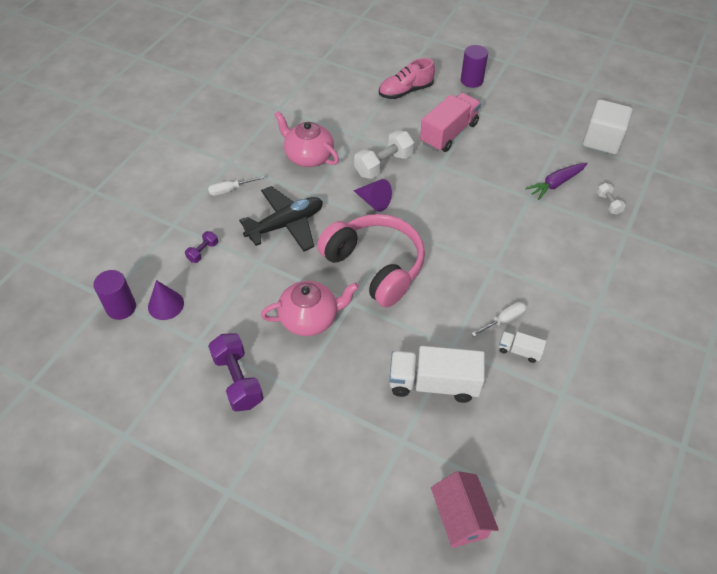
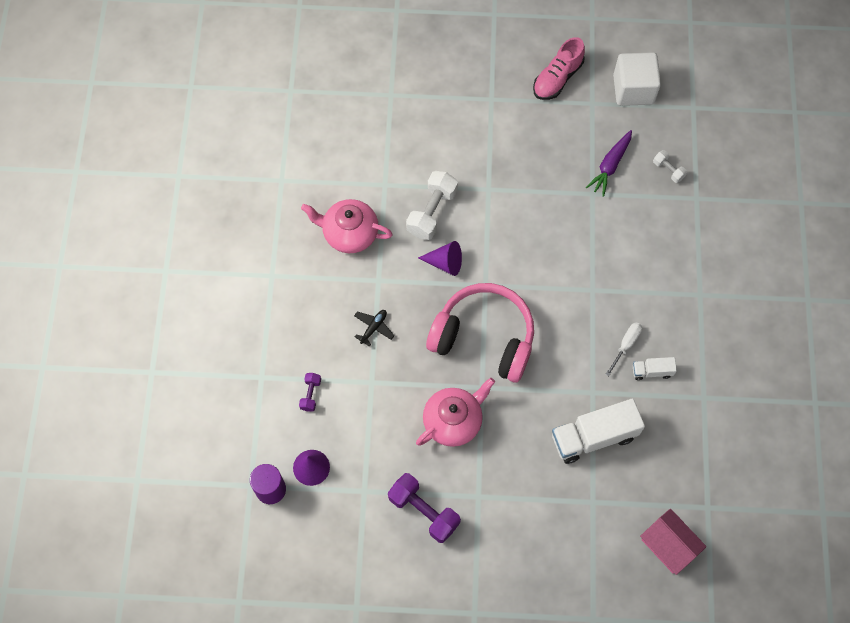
camera: 25 degrees left, 15 degrees up
(230, 190) = (293, 310): white screwdriver -> none
(286, 225) = (373, 328): black plane -> black plane, size x0.46
(405, 91) = (406, 101): pink shoe -> pink shoe (557, 78)
(449, 133) = (478, 142): pink truck -> none
(471, 80) = (468, 57): purple cylinder -> none

